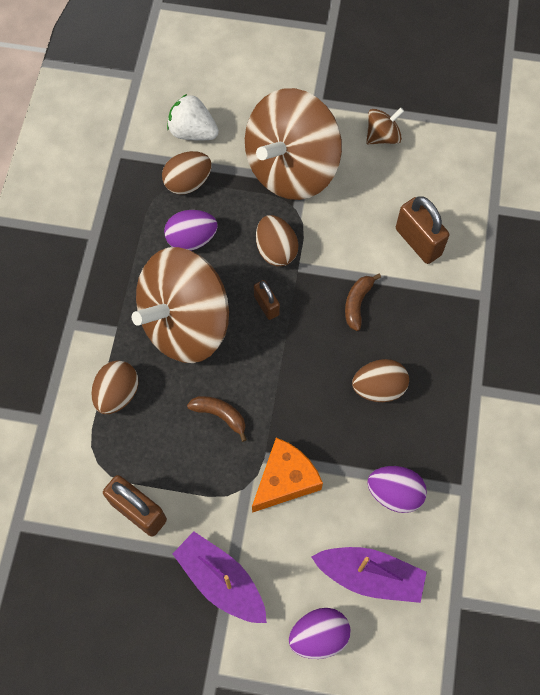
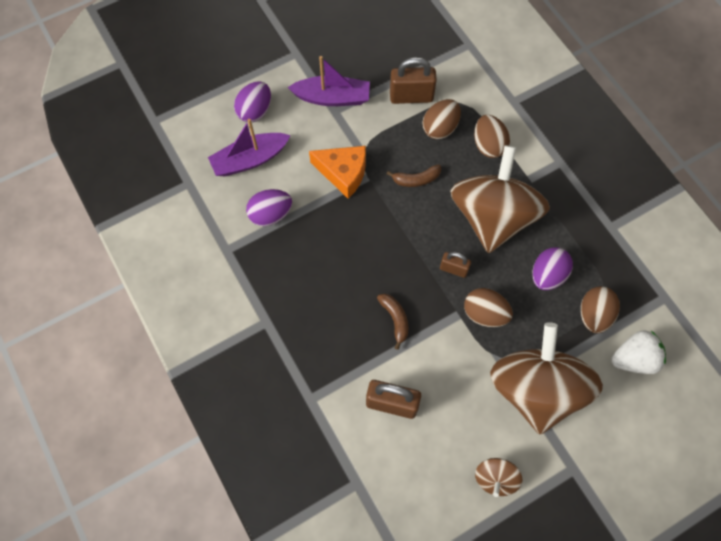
camera: 140 degrees right, 0 degrees up
(285, 480) = (343, 173): orange cheese -> orange cheese turned 75 degrees counterclockwise
(378, 388) = (332, 272): brown egg -> brown egg (440, 128)

